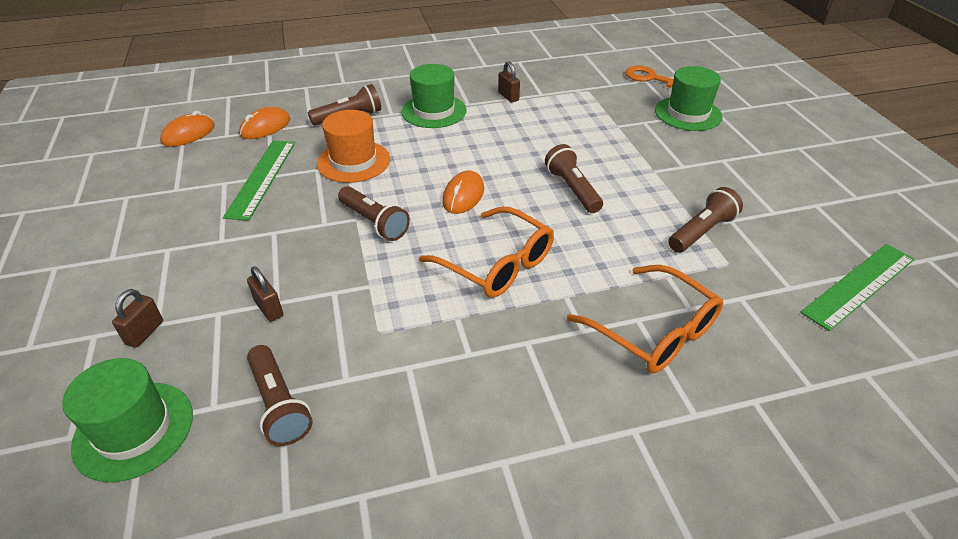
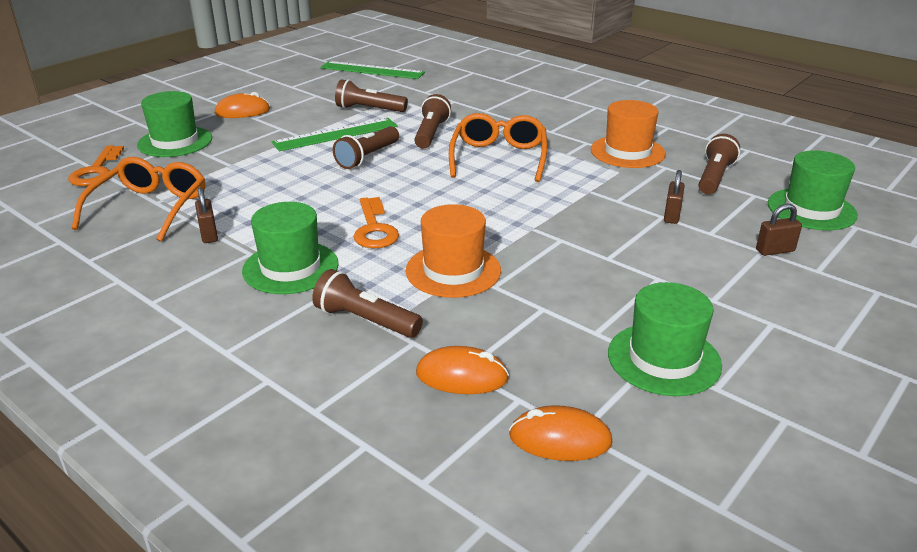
camera: 125 degrees left, 10 degrees down
(169, 193) = (663, 359): none -> green hat
(262, 178) = (554, 311): green ruler -> green ruler (335, 134)
(374, 222) = (525, 218): brown flashlight -> brown flashlight (431, 134)
(411, 373) = (627, 152): none -> orange hat
(443, 152) = (374, 229): none -> orange key
(463, 195) = (435, 195): orange mouse -> orange mouse (242, 111)
(508, 96) = (209, 234): brown padlock -> brown padlock turned 45 degrees counterclockwise
(654, 331) = (488, 105): orange glasses -> orange glasses (150, 208)

